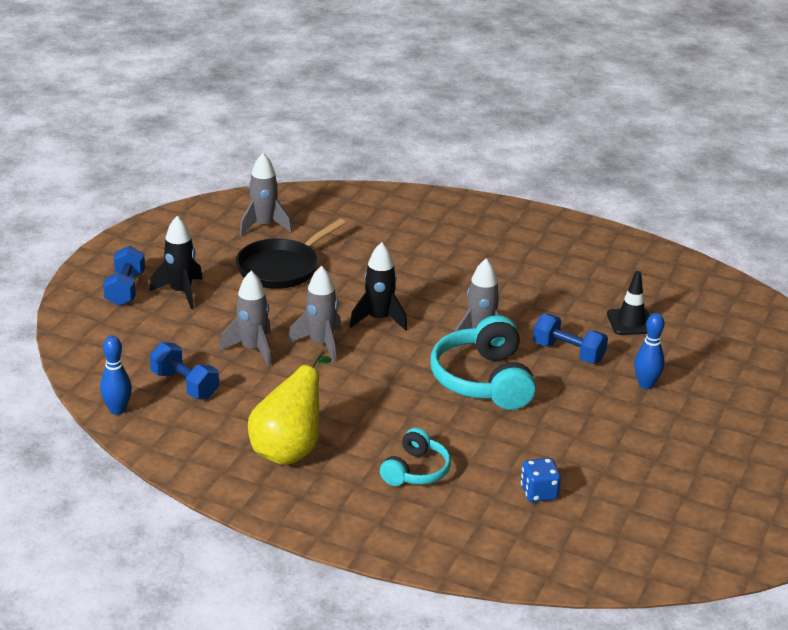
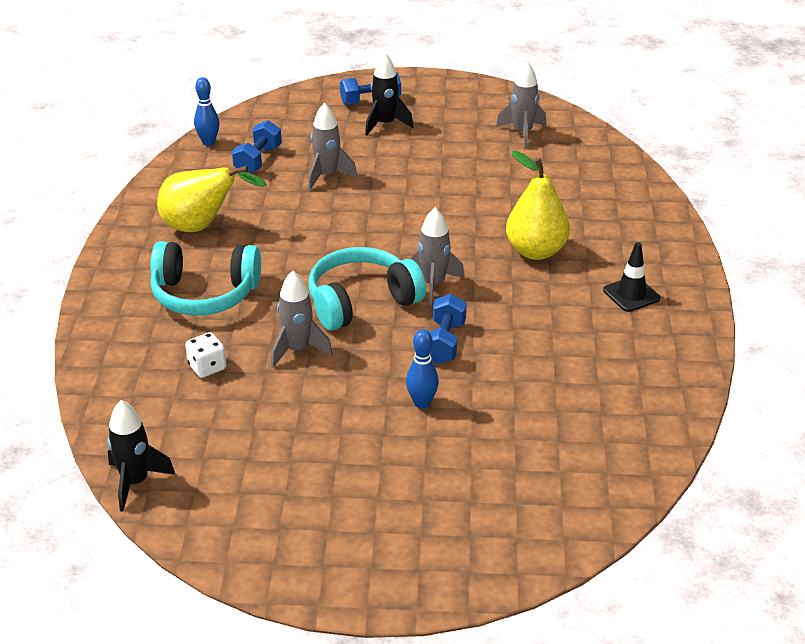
camera: 70 degrees right, 5 degrees up
(282, 268) = (462, 158): black pan -> none
(320, 344) = (358, 205): grey rocket -> grey rocket (297, 350)
(379, 319) = (419, 225): black rocket -> black rocket (135, 482)
(415, 471) = (204, 294): turquoise headphones -> turquoise headphones, size x1.73
(461, 273) = (536, 251): none -> yellow pear
(539, 493) = (207, 367): blue dice -> white dice
(631, 322) = (532, 373): black traffic cone -> black traffic cone (631, 294)

